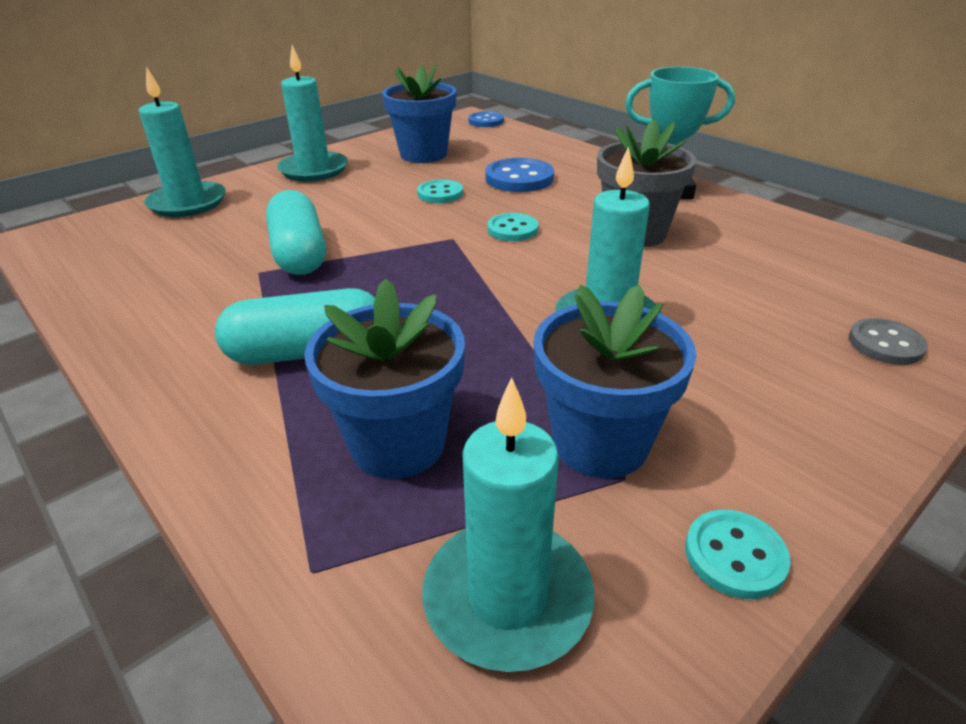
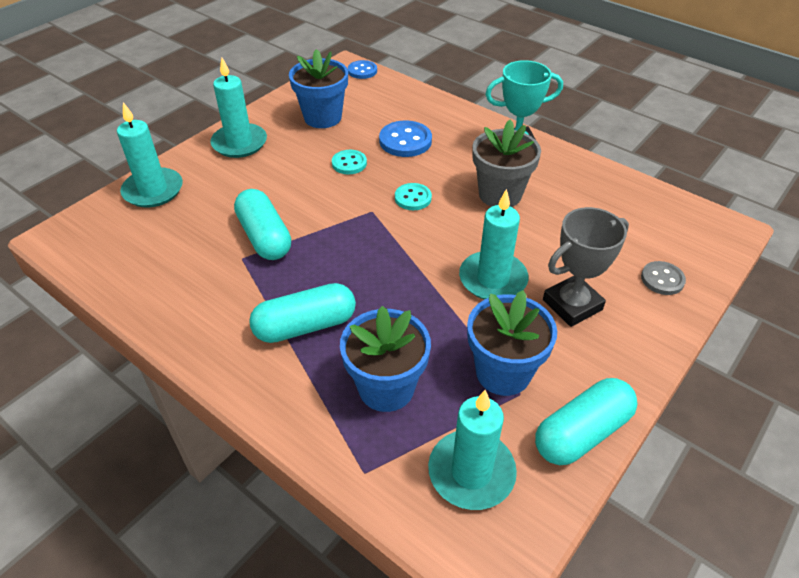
camera: 10 degrees left, 10 degrees up
(730, 363) = (572, 305): none -> grey trophy
(735, 556) = (582, 433): turquoise button -> turquoise capsule

